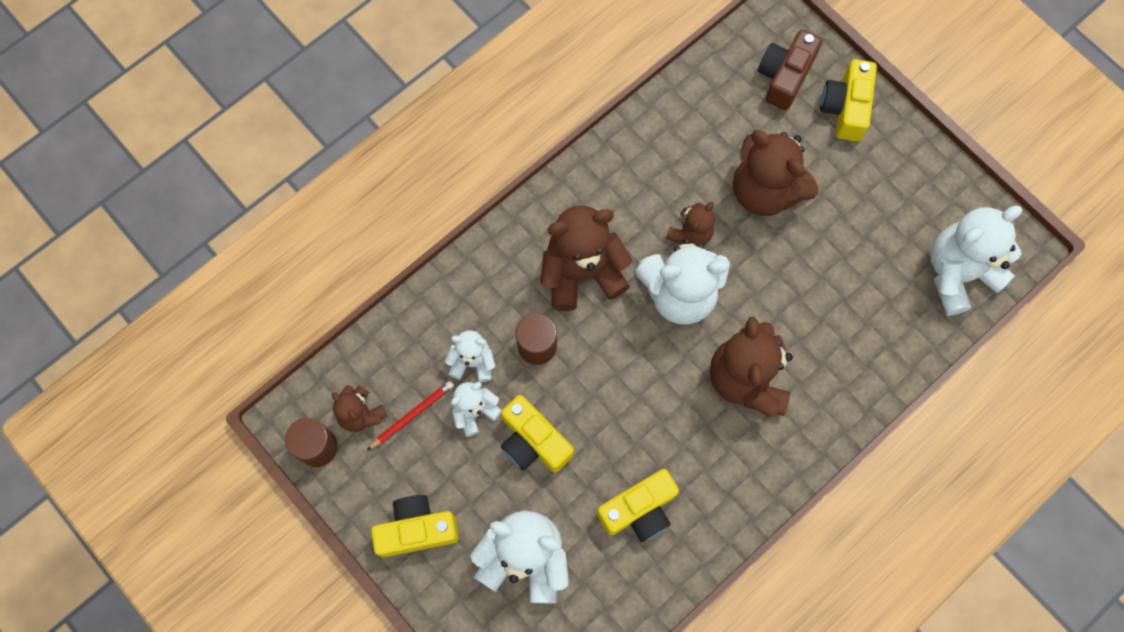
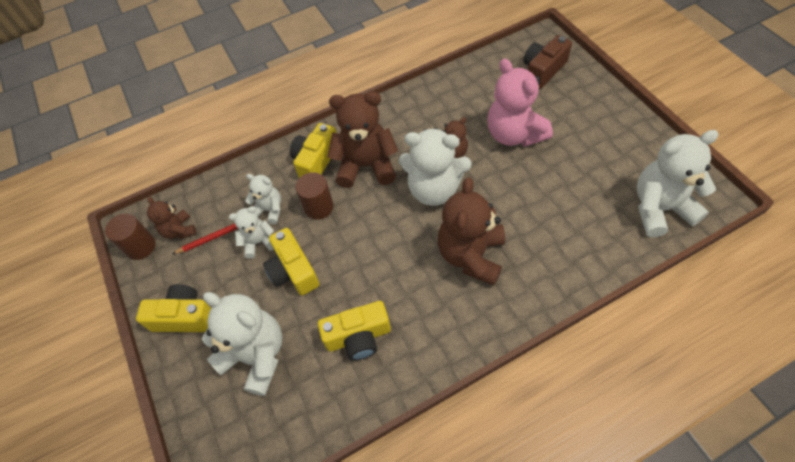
camera: 20 degrees right, 15 degrees down
(765, 191) = (514, 134): brown teddy bear -> pink teddy bear
(845, 108) = (584, 93): yellow camera -> yellow camera (316, 161)

